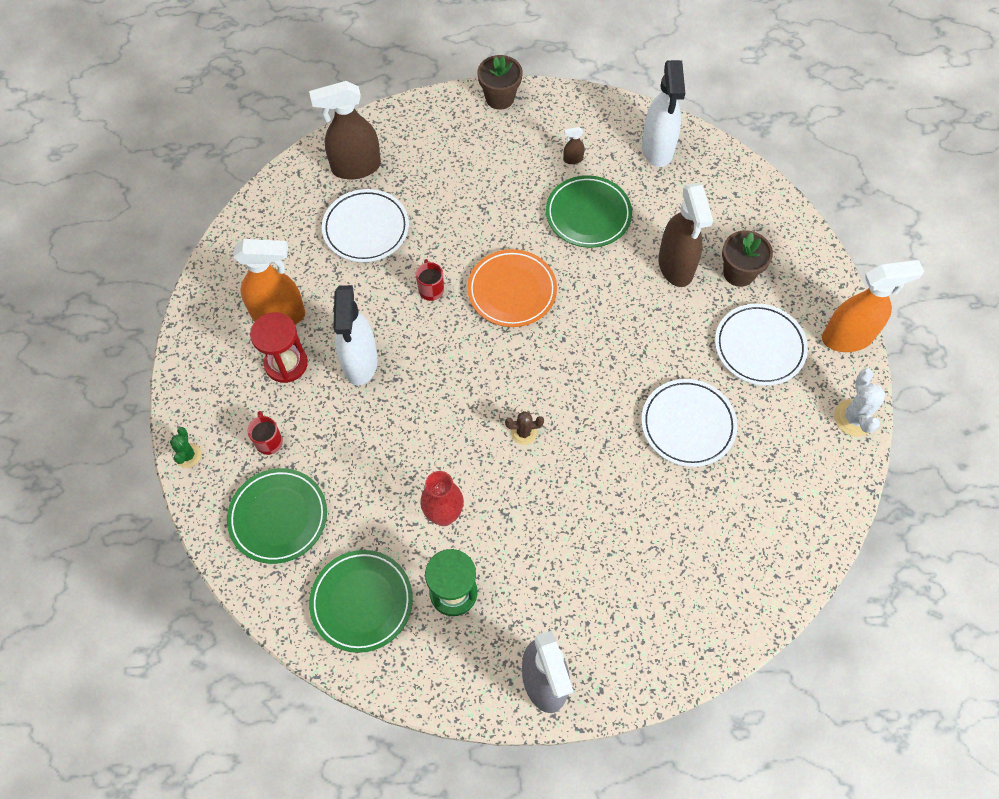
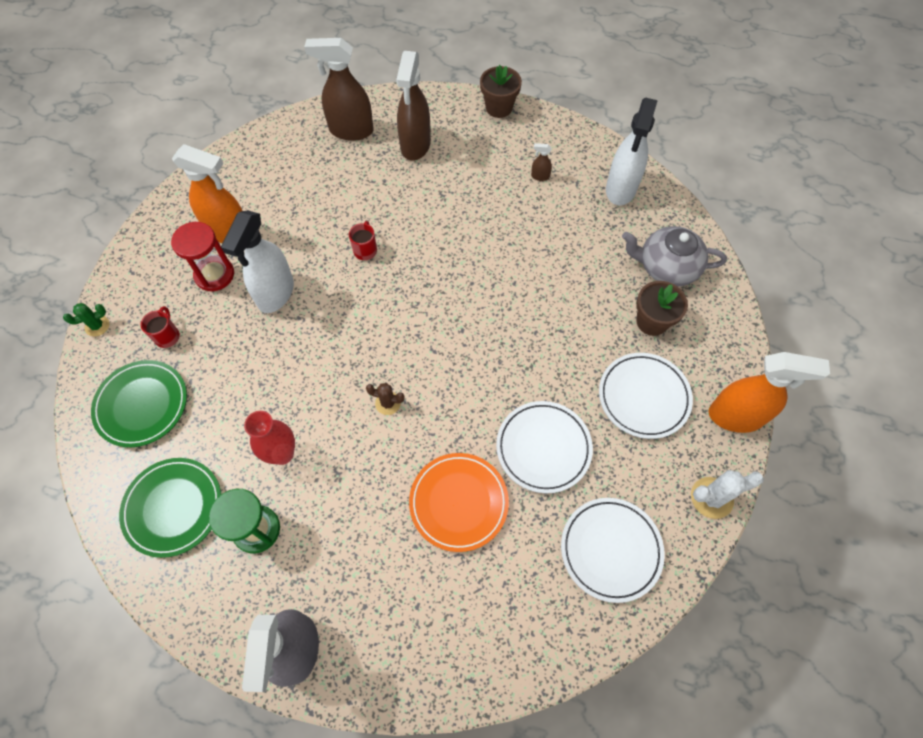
camera: 20 degrees right, 0 degrees up
(188, 455) = (97, 326): green cactus -> green cactus turned 45 degrees clockwise
(366, 228) = (335, 183): white plate -> white plate (610, 550)
(512, 291) = (435, 273): orange plate -> orange plate (458, 502)
(588, 214) = (533, 227): green plate -> none
(676, 267) = (594, 298): brown spray bottle -> brown spray bottle (415, 145)
(732, 215) = (666, 267): none -> grey teapot
(854, 418) = (711, 498): white cactus -> white cactus turned 60 degrees clockwise

